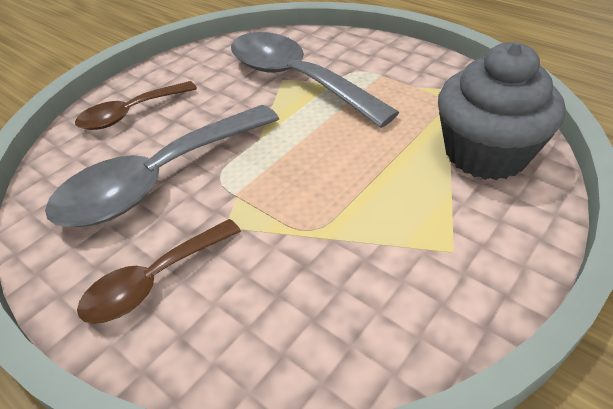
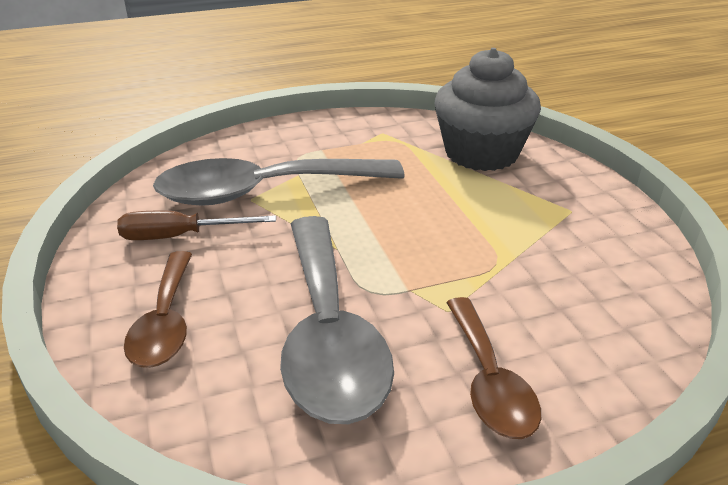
camera: 60 degrees left, 10 degrees down
(215, 76) = (180, 236): none -> brown screwdriver

